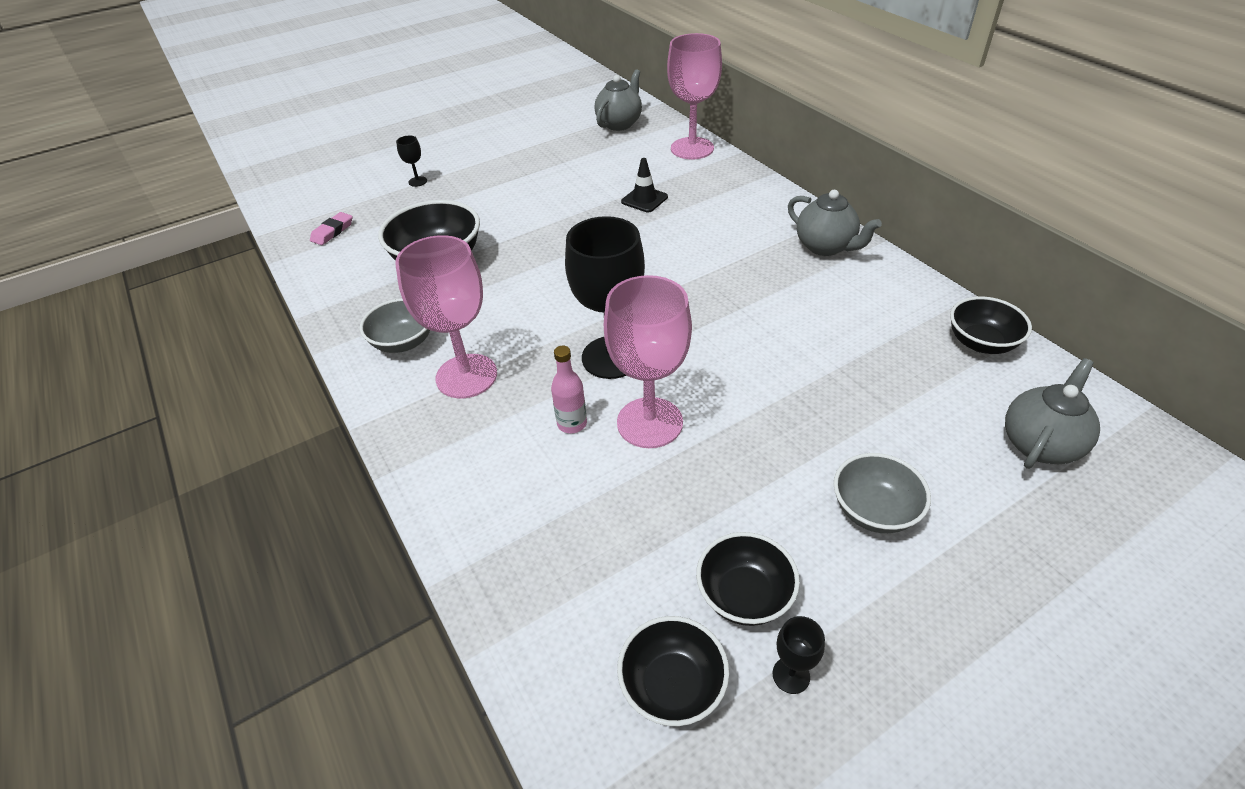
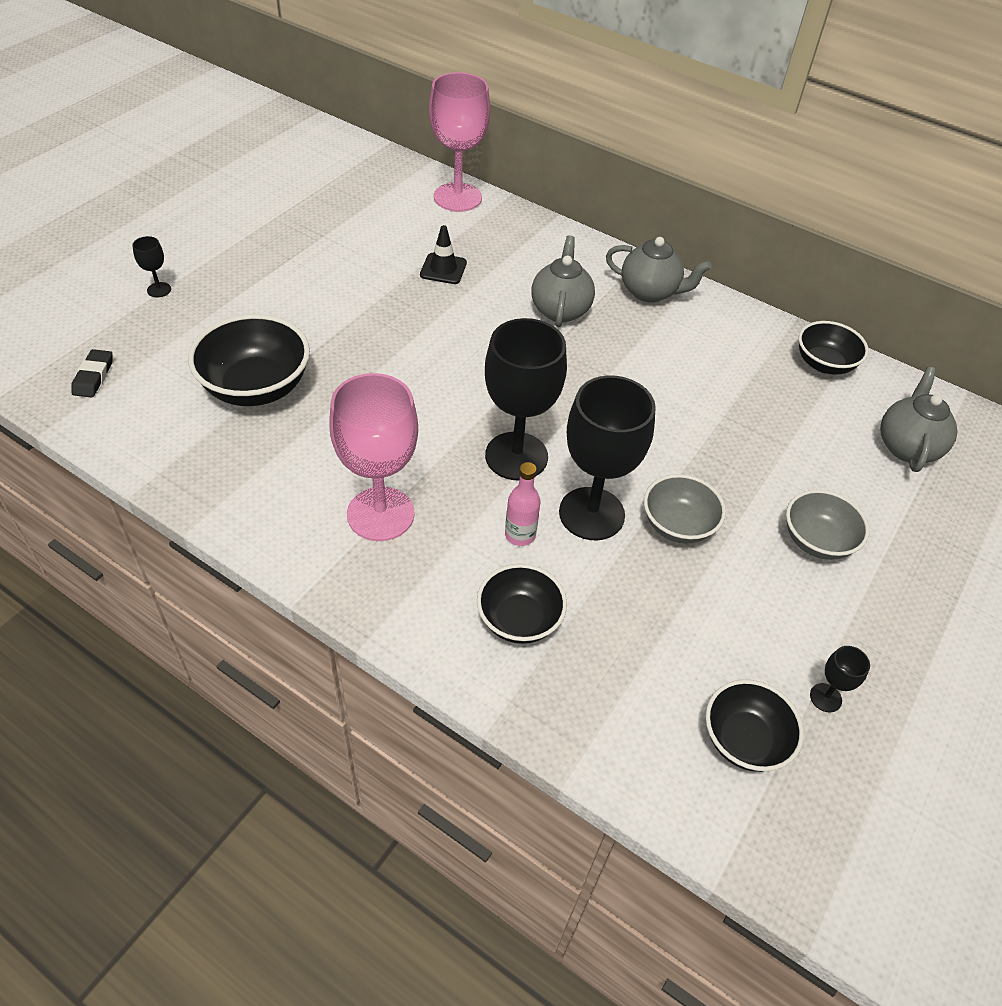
camera: 30 degrees left, 5 degrees up
(332, 231) = (93, 376): pink eraser -> black eraser
(403, 342) = (283, 494): grey bowl -> grey bowl (678, 525)
(619, 124) = (358, 176): grey teapot -> grey teapot (560, 310)
(649, 422) = (591, 514): pink goblet -> black goblet
(744, 595) = (757, 646): black bowl -> black bowl (519, 620)

